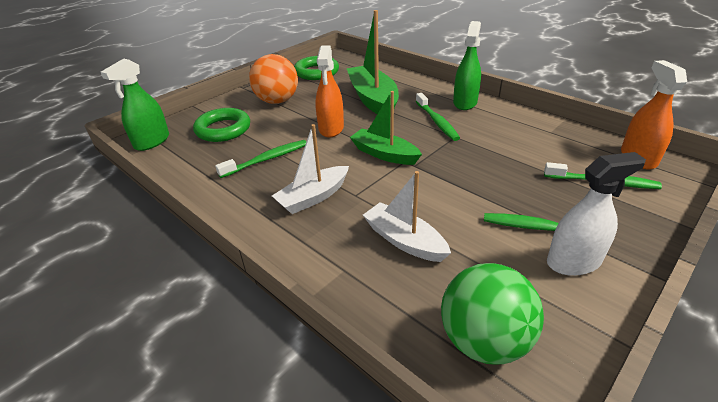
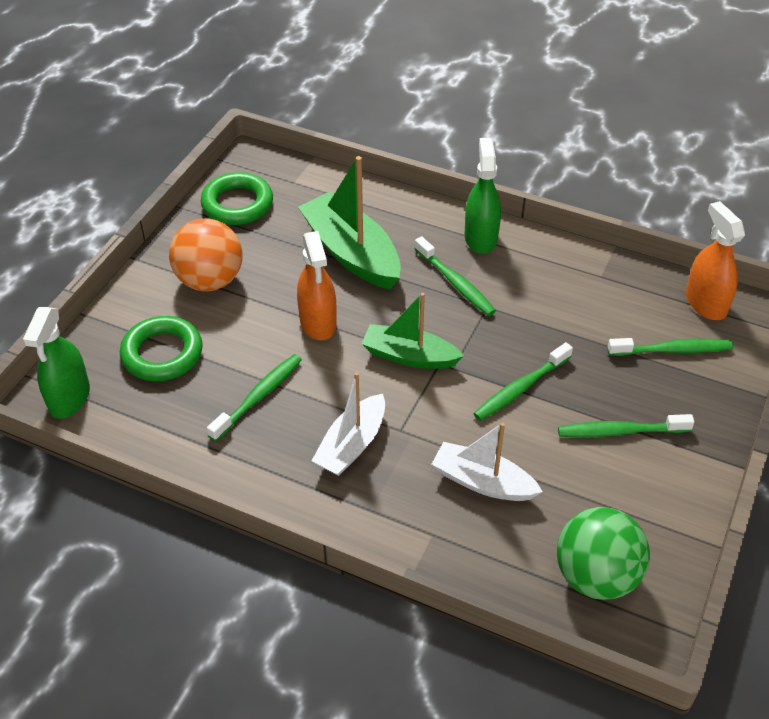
camera: 20 degrees left, 10 degrees up
(462, 185) = (520, 388): none -> green toothbrush
(573, 262) = (659, 467): white spray bottle -> none

